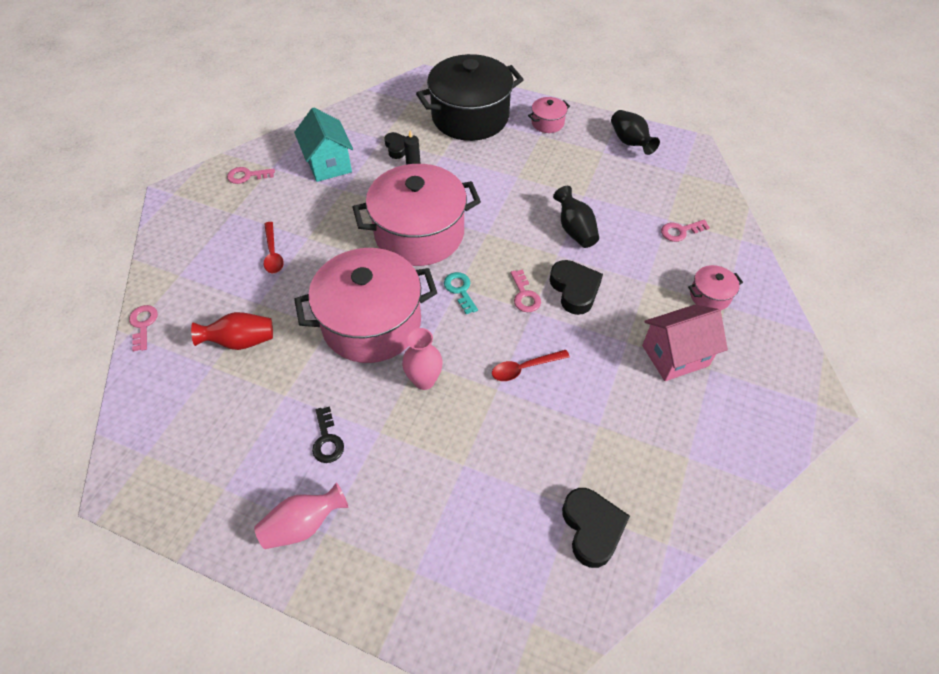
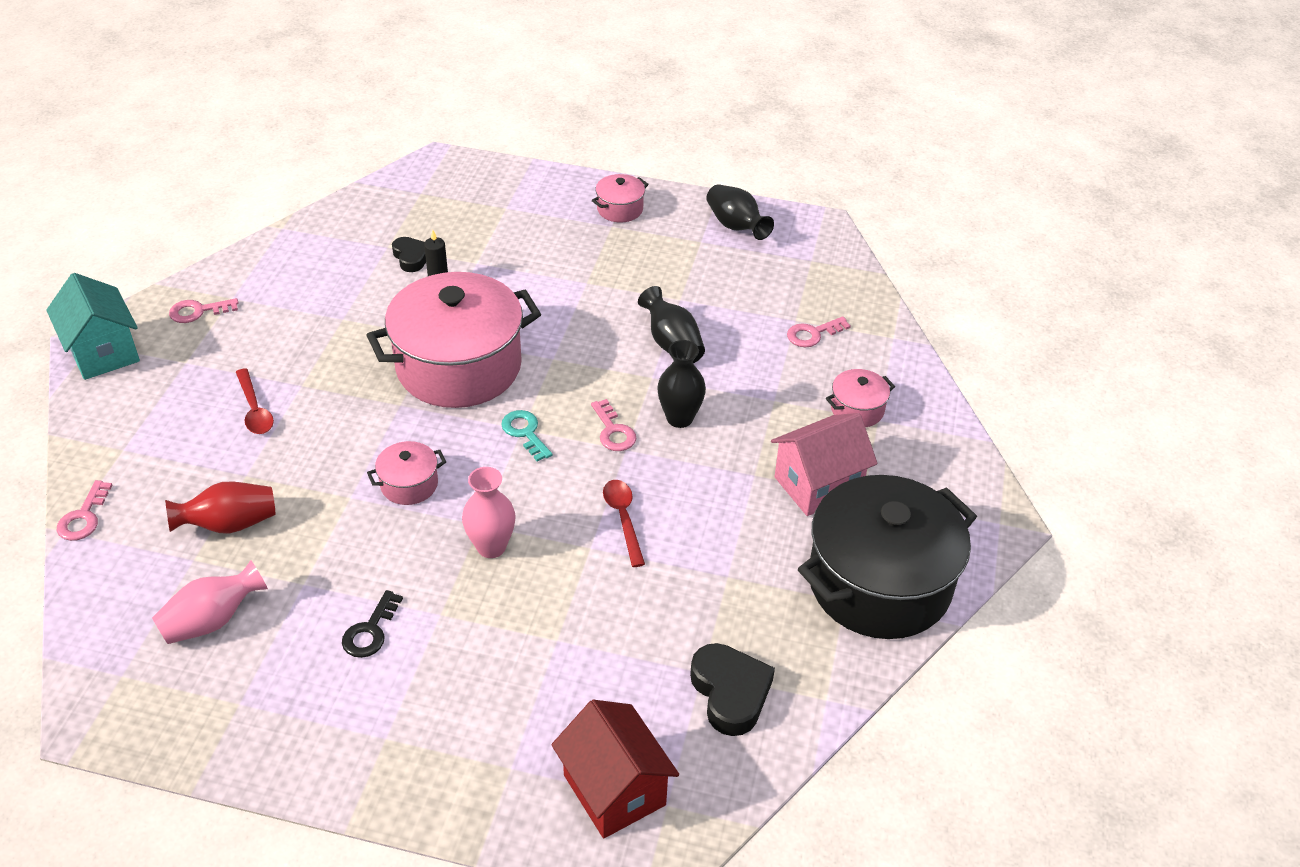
camera: 10 degrees left, 10 degrees down
(143, 324) = (84, 517): pink key -> pink key turned 150 degrees counterclockwise
(303, 524) = (355, 731): pink vase -> pink vase (212, 620)
(327, 440) = (370, 631): black key -> black key turned 45 degrees clockwise
(328, 164) = (315, 287): turquoise house -> turquoise house (103, 352)
(372, 323) = (409, 484): pink pot -> pink pot, size x0.42
(470, 117) = (510, 209): black pot -> black pot (879, 583)
(492, 604) = (614, 790): none -> red house
(524, 368) = (623, 519): red spoon -> red spoon turned 105 degrees clockwise
(574, 290) = (679, 418): black heart -> black vase

